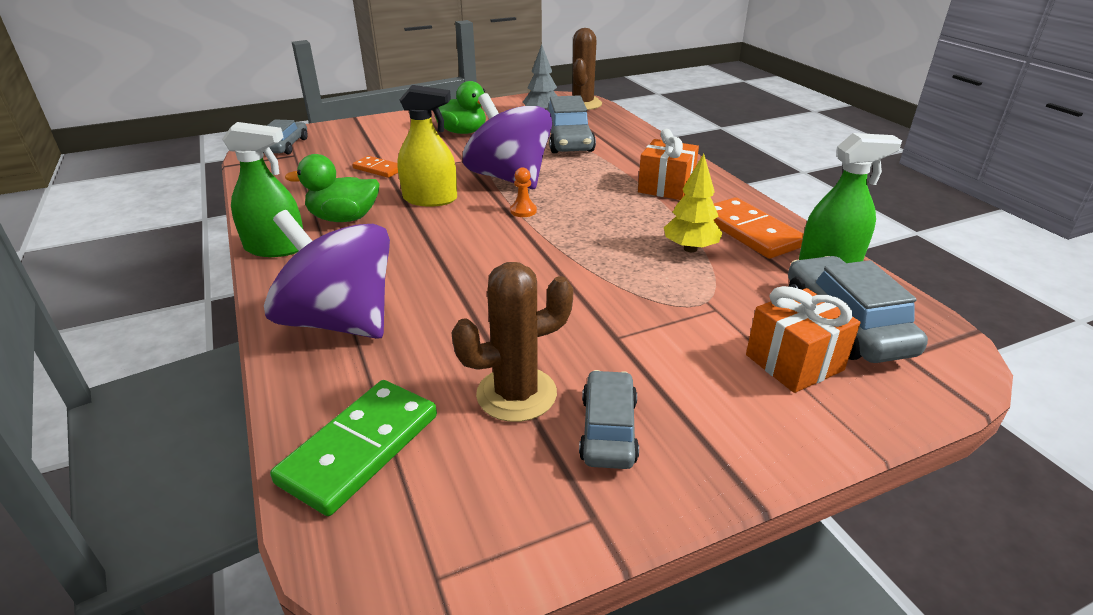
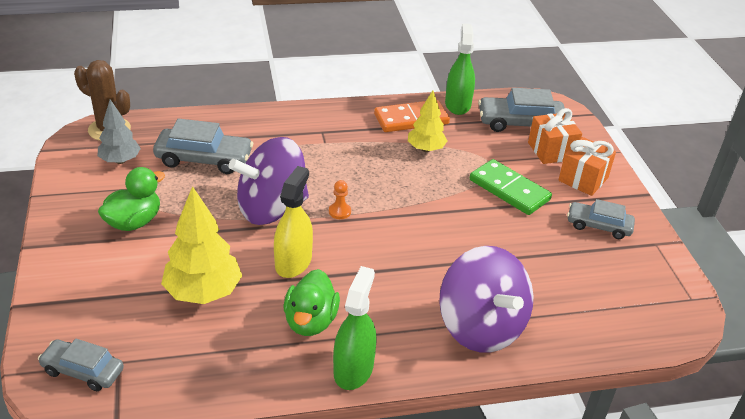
camera: 80 degrees left, 5 degrees up
(340, 321) = (481, 327): purple spinning top -> purple spinning top turned 75 degrees counterclockwise
(360, 448) = (610, 321): green domino -> green domino (509, 190)
(378, 169) = (203, 292): orange domino -> yellow tree
(516, 394) = (568, 253): brown cactus -> none
(666, 187) = (329, 133): orange gift -> orange gift (583, 179)

